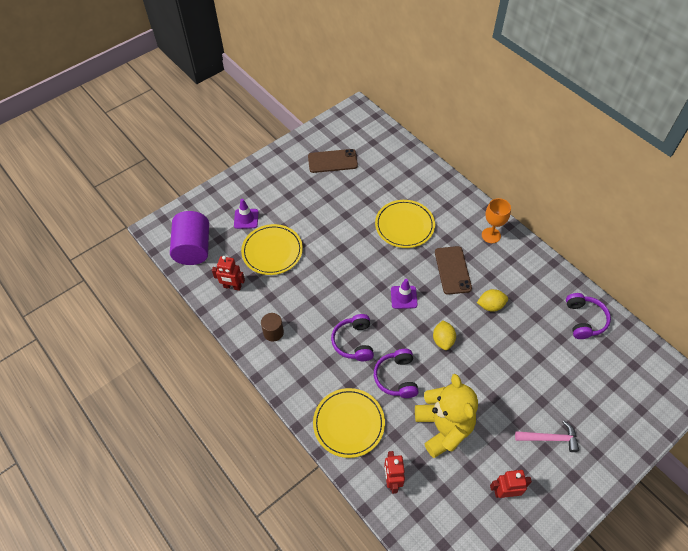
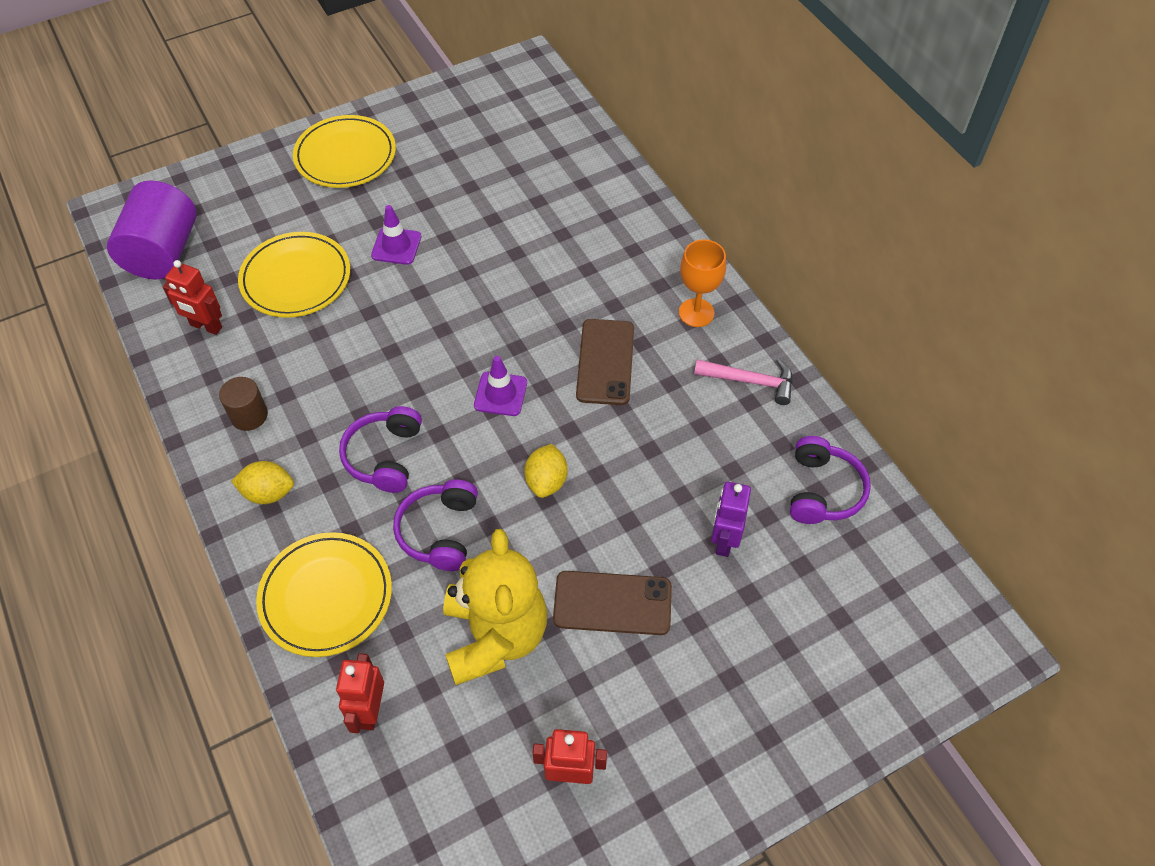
camera: 10 degrees right, 0 degrees up
(246, 219) = (270, 217): purple traffic cone -> purple traffic cone (396, 246)
(332, 161) = (454, 144): brown phone -> brown phone (612, 603)
(404, 225) = (544, 271): yellow plate -> yellow plate (345, 156)
(490, 305) = (654, 435): yellow lemon -> yellow lemon (268, 493)
(543, 355) = (724, 540): none -> purple robot
(550, 438) = (687, 692): pink hammer -> pink hammer (750, 381)

